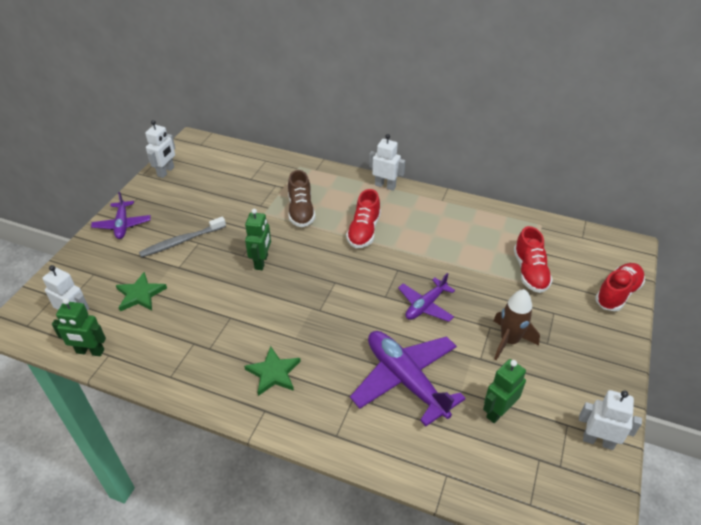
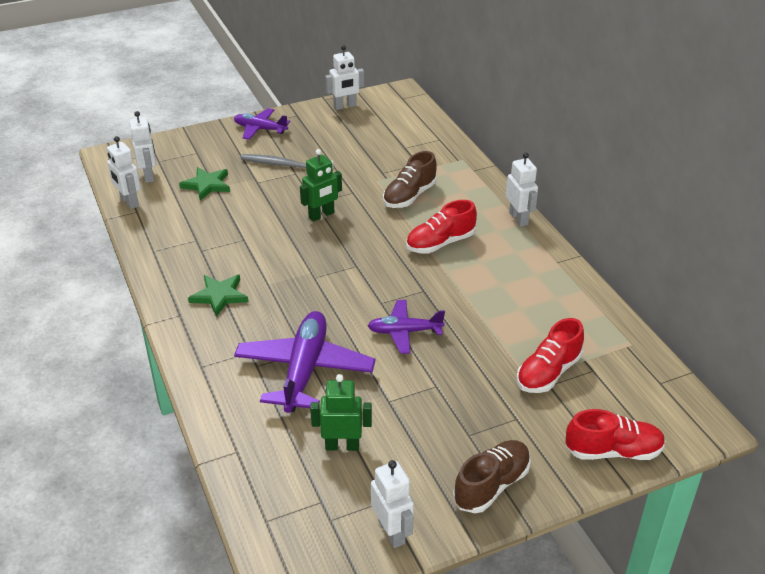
camera: 45 degrees right, 5 degrees down
(90, 351) = (129, 202): green robot -> white robot
(122, 225) = (260, 129): purple plane -> purple plane turned 75 degrees clockwise
(509, 341) = (435, 408): brown rocket -> none
(599, 364) = (491, 485): none -> brown shoe

